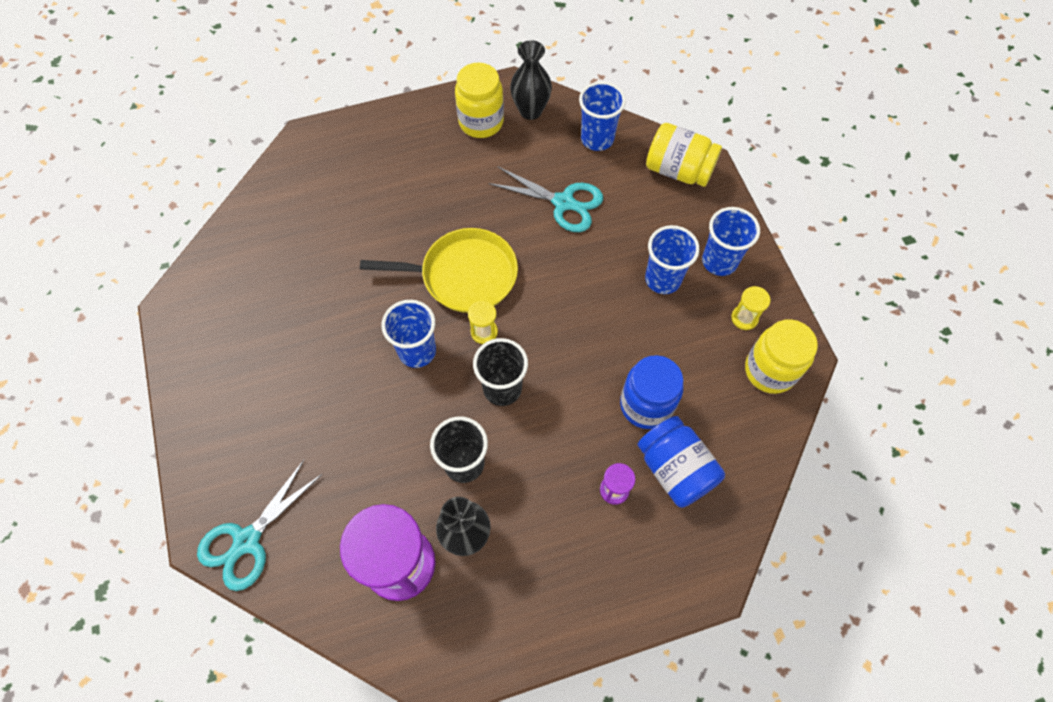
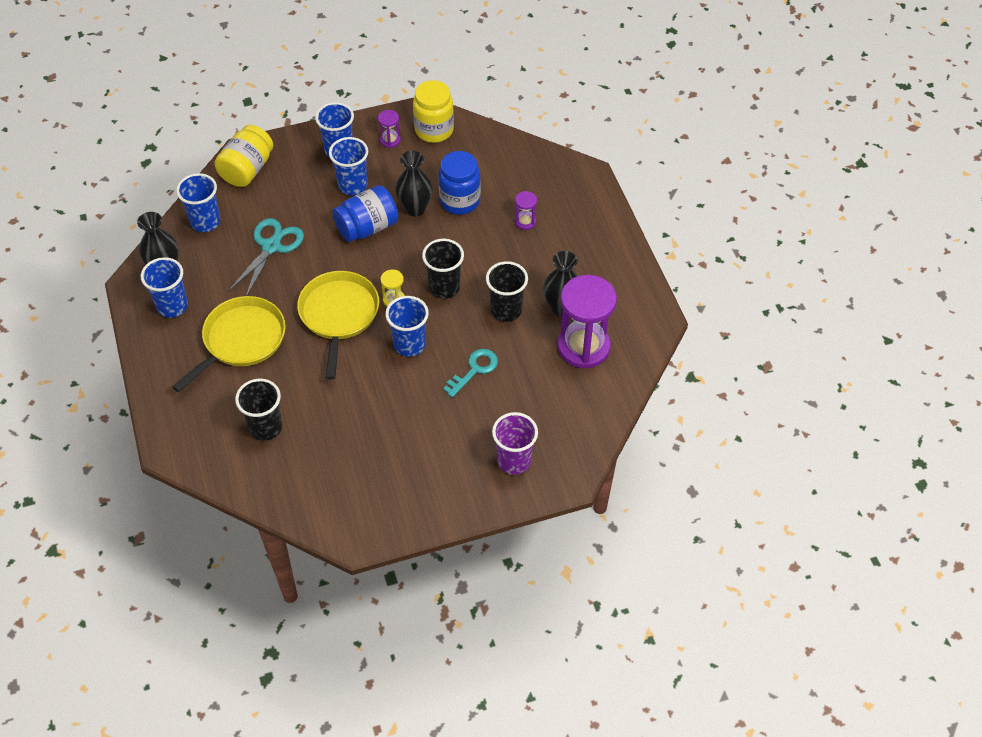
camera: 90 degrees left, 10 degrees down
(238, 471) = (514, 461): none -> purple cup
(247, 540) = (570, 447): turquoise scissors -> none
(319, 216) = (266, 427): none -> black cup
(374, 425) = (474, 370): none -> turquoise key
(434, 186) = (241, 340): none -> yellow pan
(481, 122) = (172, 306): yellow jar -> blue cup
(629, 351) = (415, 208): none -> black vase
(675, 469) = (509, 187): blue jar -> blue jar (367, 227)
(744, 318) = (390, 140): yellow hourglass -> purple hourglass

